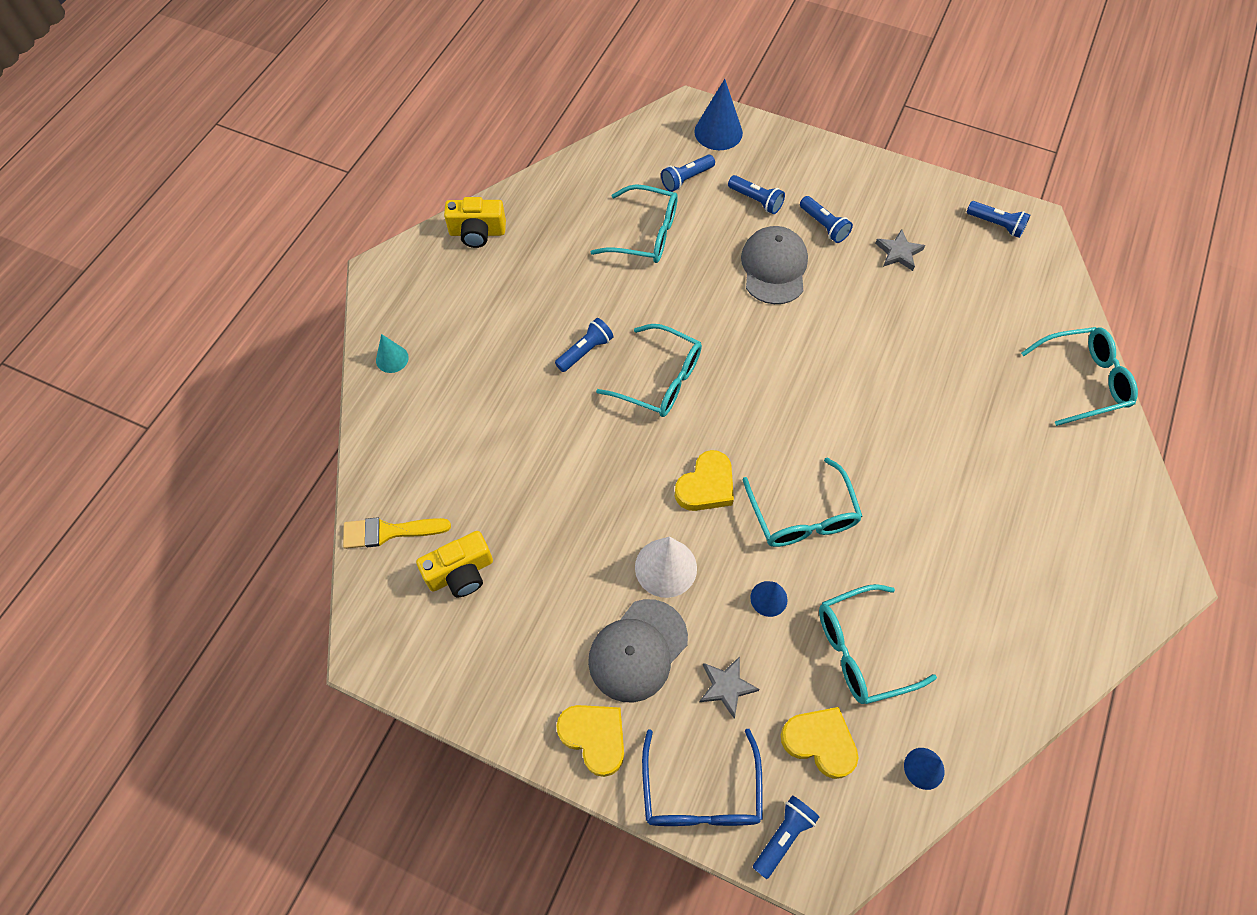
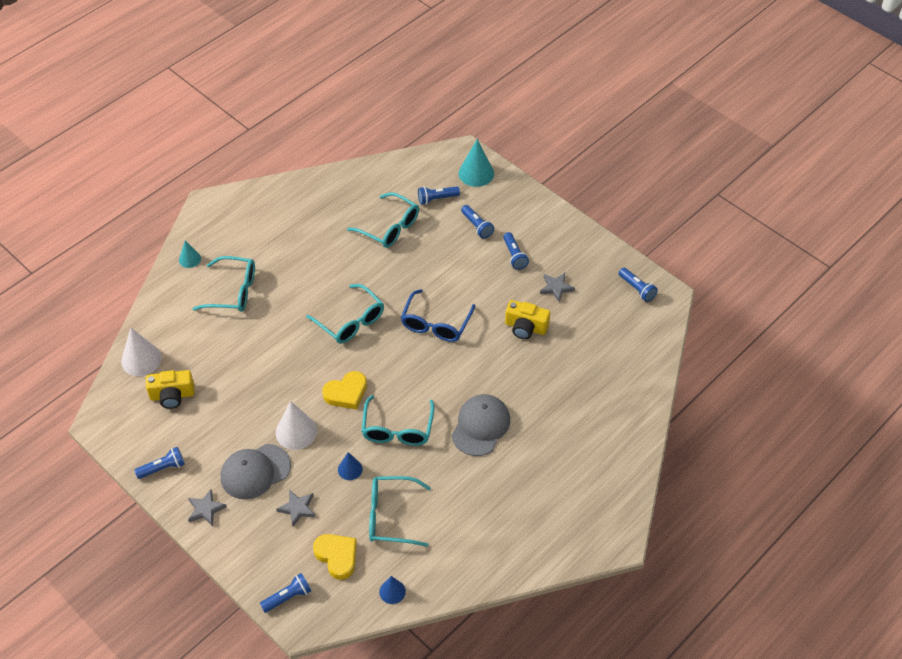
camera: 20 degrees right, 10 degrees down
(389, 532) = (141, 359): yellow brush -> white cone
(477, 232) = (280, 196): yellow camera -> yellow camera (525, 327)
(585, 351) = (312, 290): blue flashlight -> blue flashlight (163, 468)
(594, 737) = (206, 509): yellow heart -> grey star
(701, 793) = (252, 559): blue glasses -> blue glasses (435, 324)
(718, 132) = (476, 173): blue cone -> turquoise cone
(774, 267) = (464, 273): grey cap -> grey cap (480, 426)
(1083, 380) = (635, 406): turquoise glasses -> turquoise glasses (233, 291)

